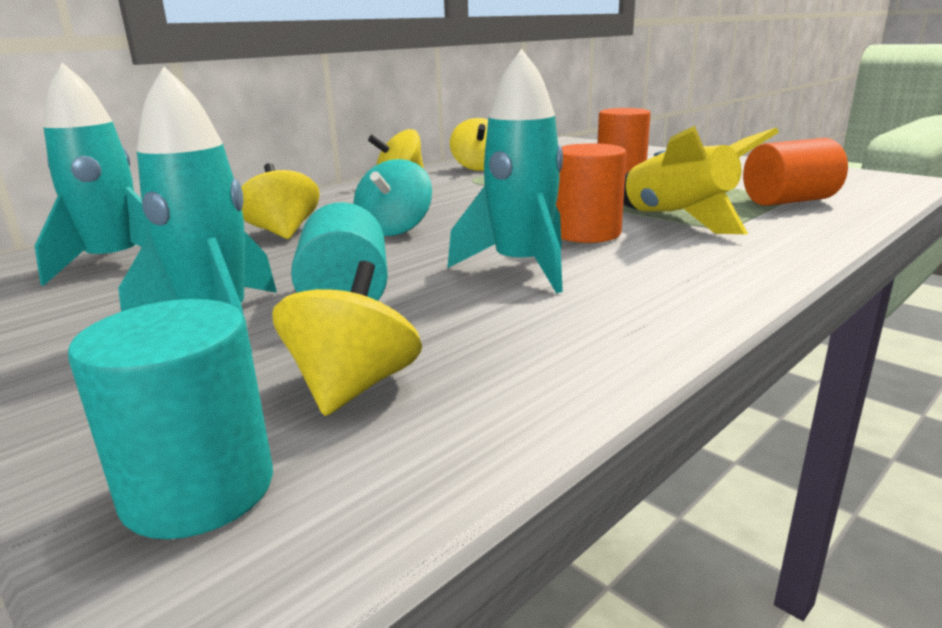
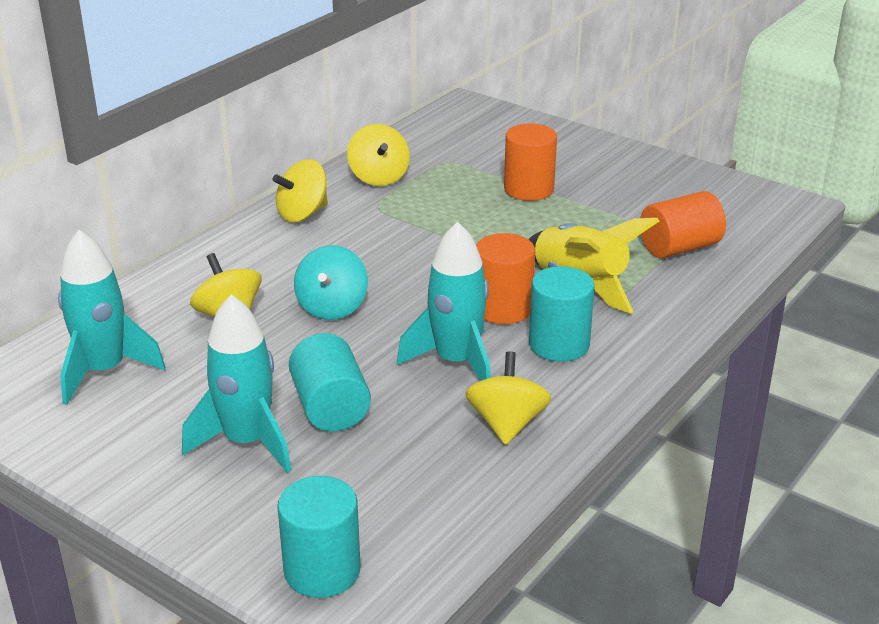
camera: 10 degrees left, 10 degrees up
(353, 387) = (374, 495): yellow spinning top -> yellow spinning top (507, 424)
(654, 258) = (559, 344): none -> turquoise cylinder

